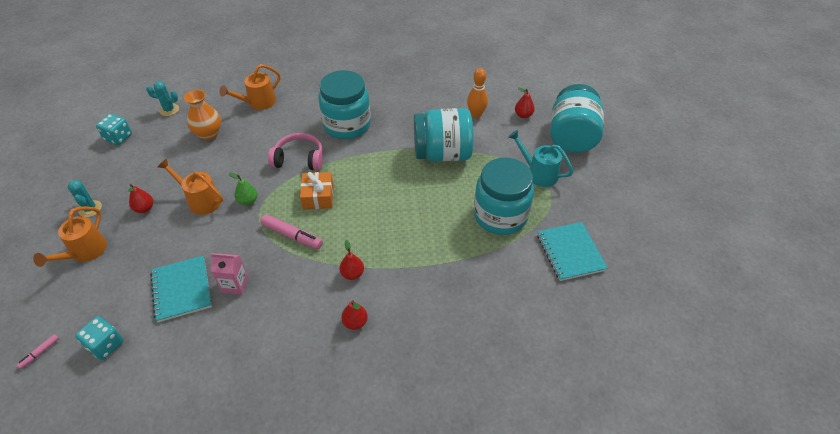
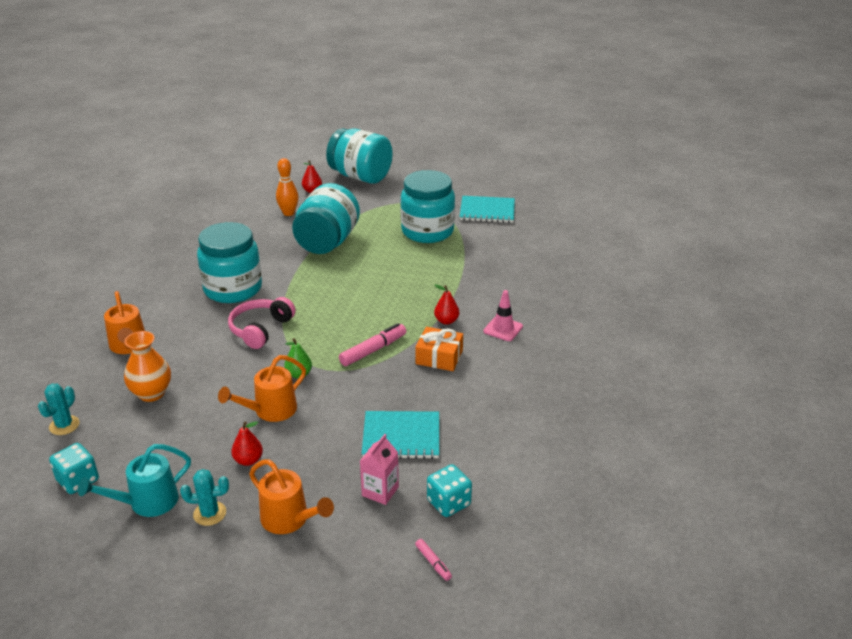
camera: 70 degrees left, 15 degrees down
(235, 284) = (416, 397): pink carton -> pink carton (380, 491)
(318, 196) = (329, 325): orange gift -> orange gift (439, 357)
(355, 322) = (503, 329): red pear -> pink traffic cone
(538, 173) = (391, 202): turquoise watering can -> turquoise watering can (147, 502)

